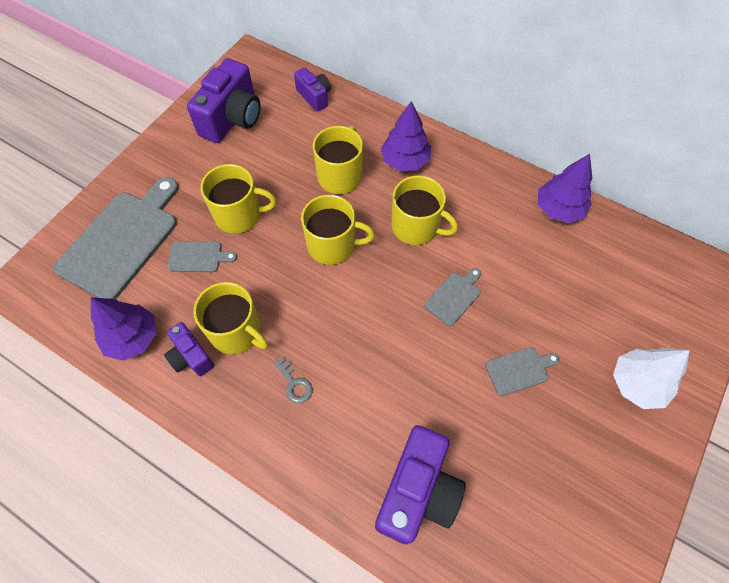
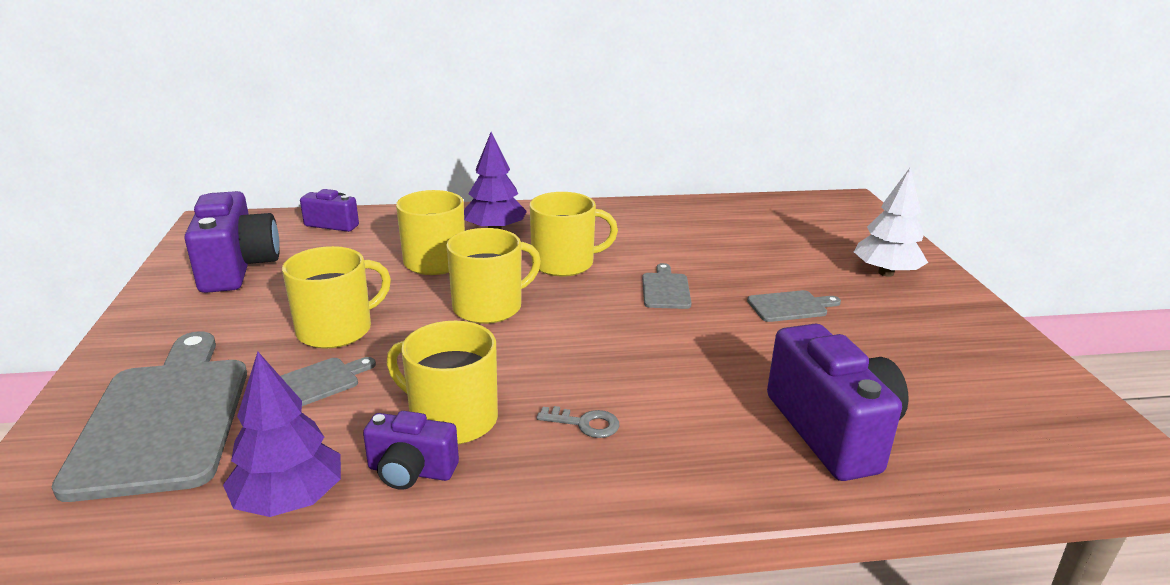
camera: 40 degrees left, 35 degrees down
(237, 331) = (452, 419): yellow mug -> yellow mug turned 150 degrees counterclockwise
(519, 370) = (790, 306): grey cutting board -> grey cutting board turned 45 degrees clockwise
(558, 209) = (678, 210): purple tree -> none

